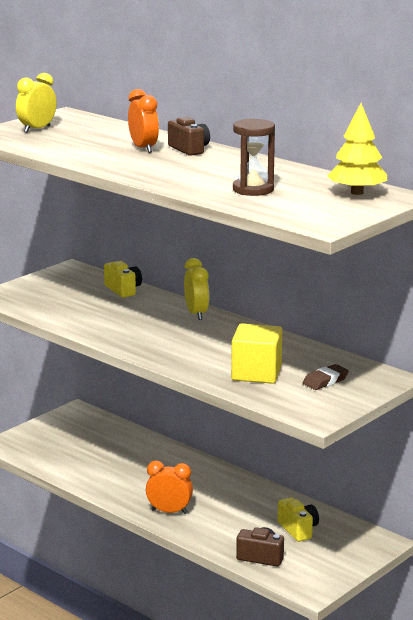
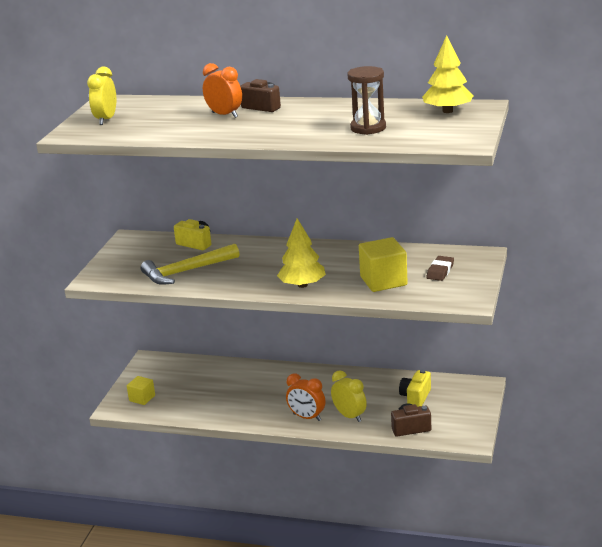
camera: 25 degrees left, 5 degrees up
(35, 443) = (142, 398): none -> yellow cube
(84, 312) = (186, 271): none -> yellow hammer
(169, 511) = (307, 417): orange clock -> orange clock turned 135 degrees counterclockwise
(174, 354) = (302, 285): none -> yellow tree
(196, 314) = (279, 247): yellow clock -> yellow clock (349, 416)
(298, 529) = (415, 397): yellow camera -> yellow camera turned 105 degrees counterclockwise

